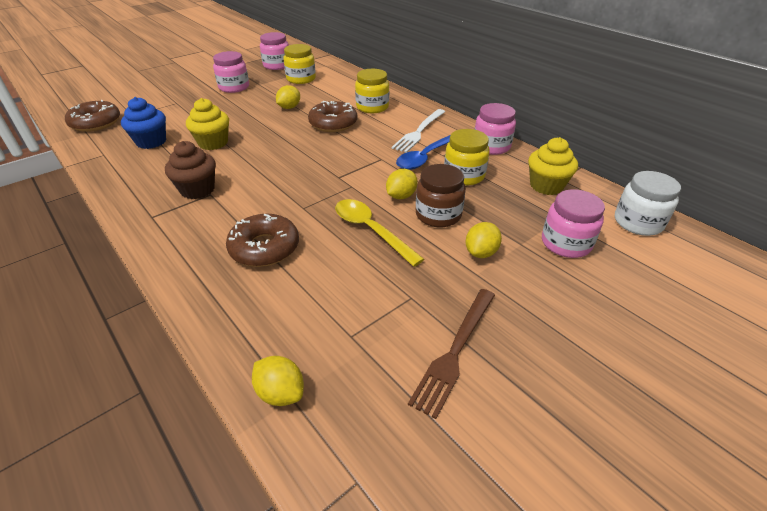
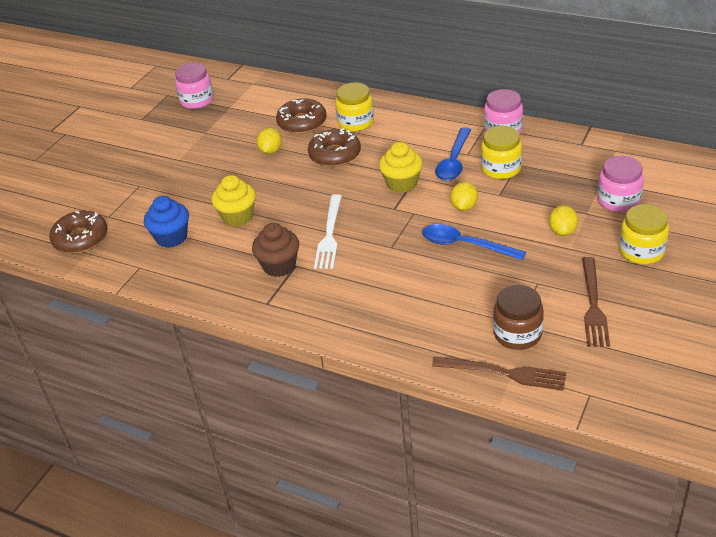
camera: 20 degrees left, 0 degrees up
(234, 87) = (181, 145): pink jar -> none
(264, 248) = (394, 290): brown donut -> brown donut (302, 122)
(281, 393) = (503, 373): yellow lemon -> brown fork
(301, 79) = (245, 111): yellow jar -> yellow jar (641, 251)
(370, 230) = (465, 245): yellow spoon -> blue spoon
(419, 131) = (426, 136): white fork -> white fork (329, 234)
(438, 215) = (507, 212): brown jar -> brown jar (517, 334)
(546, 186) = (574, 155): yellow cupcake -> yellow cupcake (402, 183)
(638, 222) = (660, 164): white jar -> none

